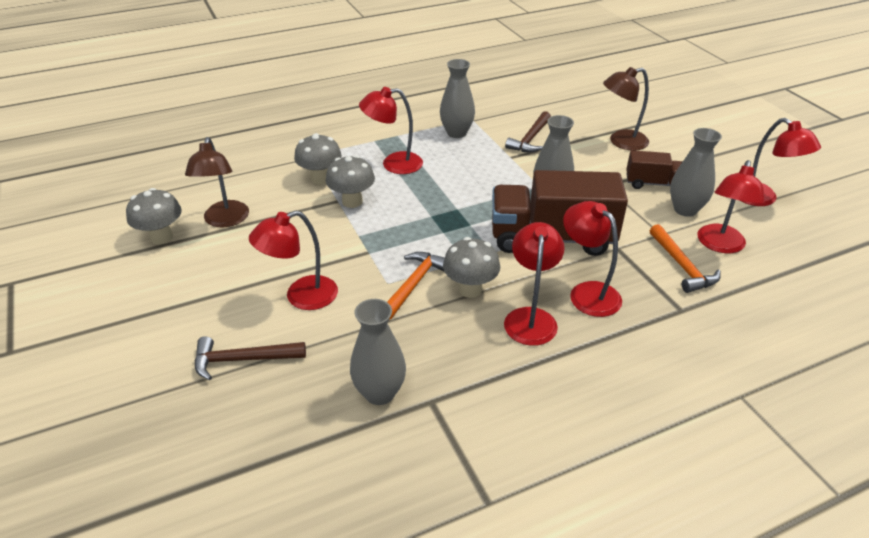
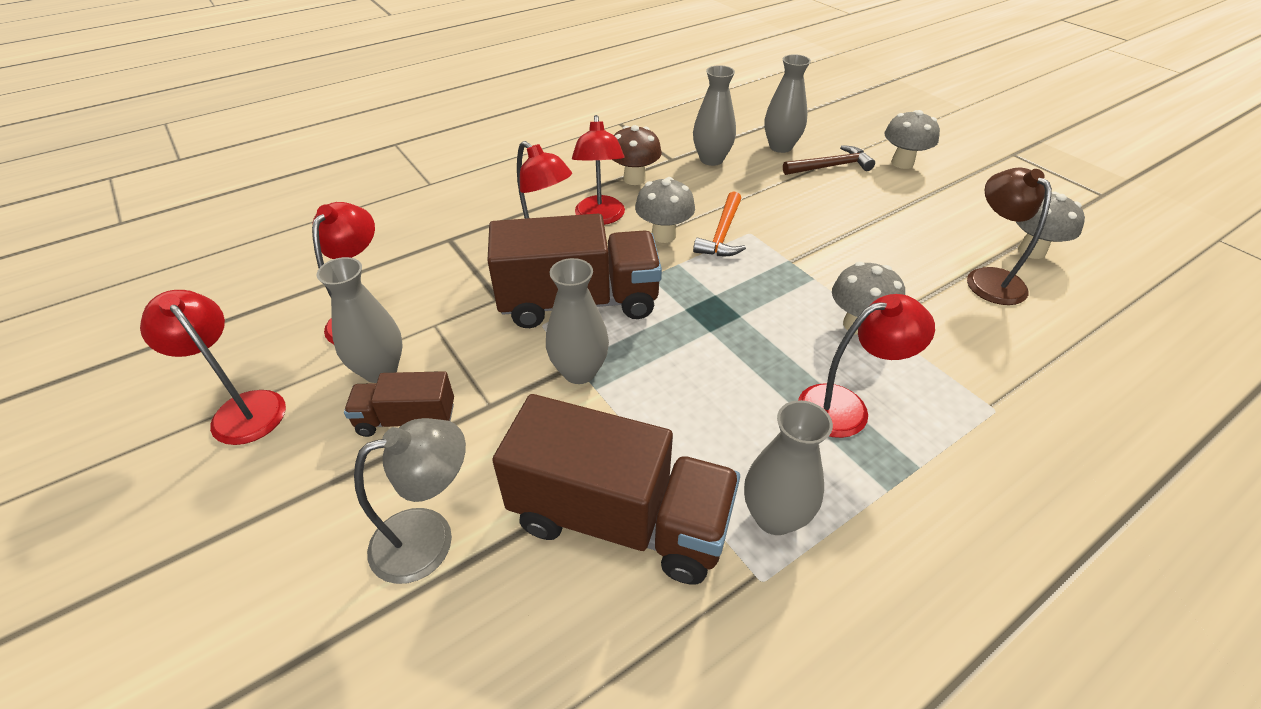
camera: 170 degrees right, 5 degrees up
(277, 406) = (780, 147): none -> grey vase
(301, 297) = (824, 212): red lamp -> none
(320, 179) = (934, 360): grey mushroom -> grey mushroom (902, 163)
(485, 370) = (634, 179): none -> brown mushroom
(530, 139) = (620, 519): brown hammer -> brown truck
(621, 142) = (429, 538): brown lamp -> grey lamp
(682, 266) = (426, 284): orange hammer -> none

